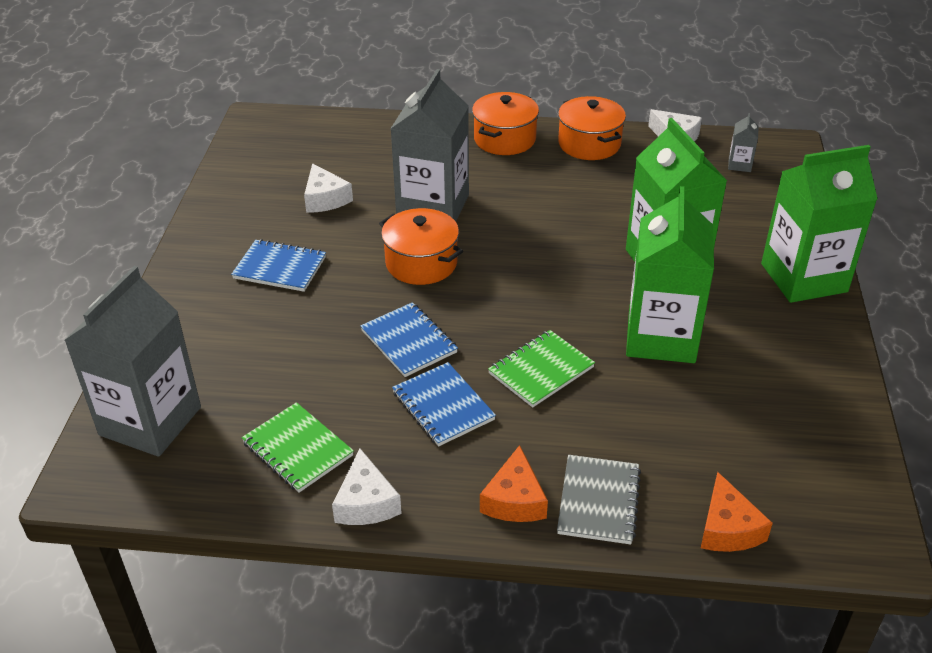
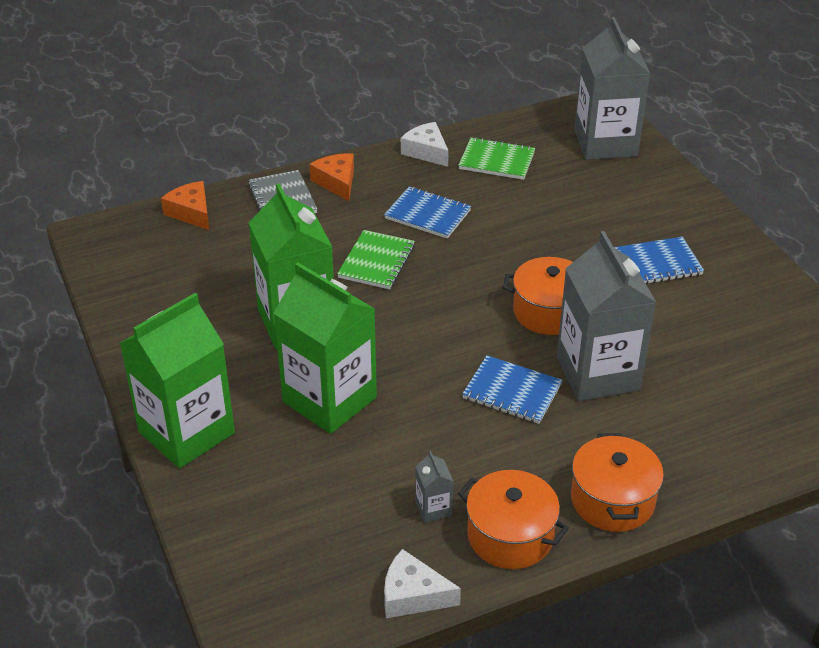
camera: 150 degrees right, 0 degrees up
(325, 199) = (705, 342): white cheese -> none
(409, 341) = (493, 246): blue notebook -> blue notebook (512, 392)
(739, 165) = (309, 578): grey carton -> grey carton (433, 508)

